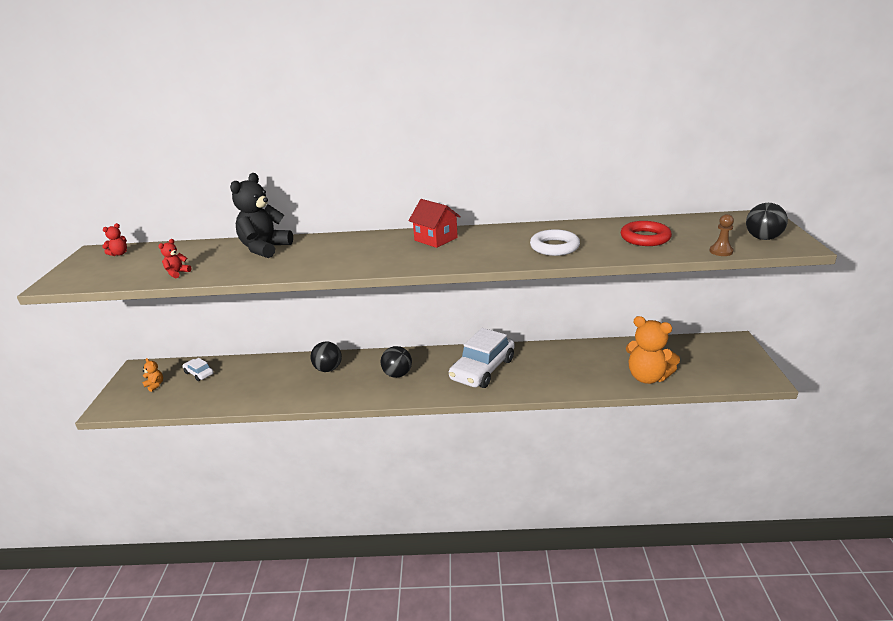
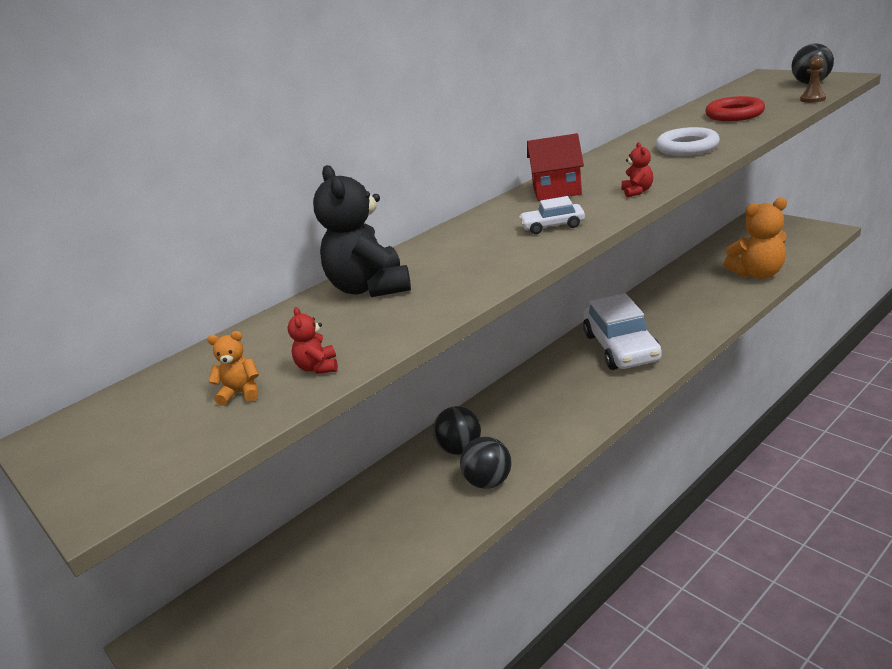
camera: 40 degrees left, 0 degrees up
(119, 254) = (120, 410): red teddy bear -> red teddy bear (637, 191)
(155, 385) = (239, 633): orange teddy bear -> orange teddy bear (241, 393)
(199, 373) = (284, 571): white car -> white car (552, 226)
(397, 374) = (550, 403): black ball -> black ball (488, 482)

